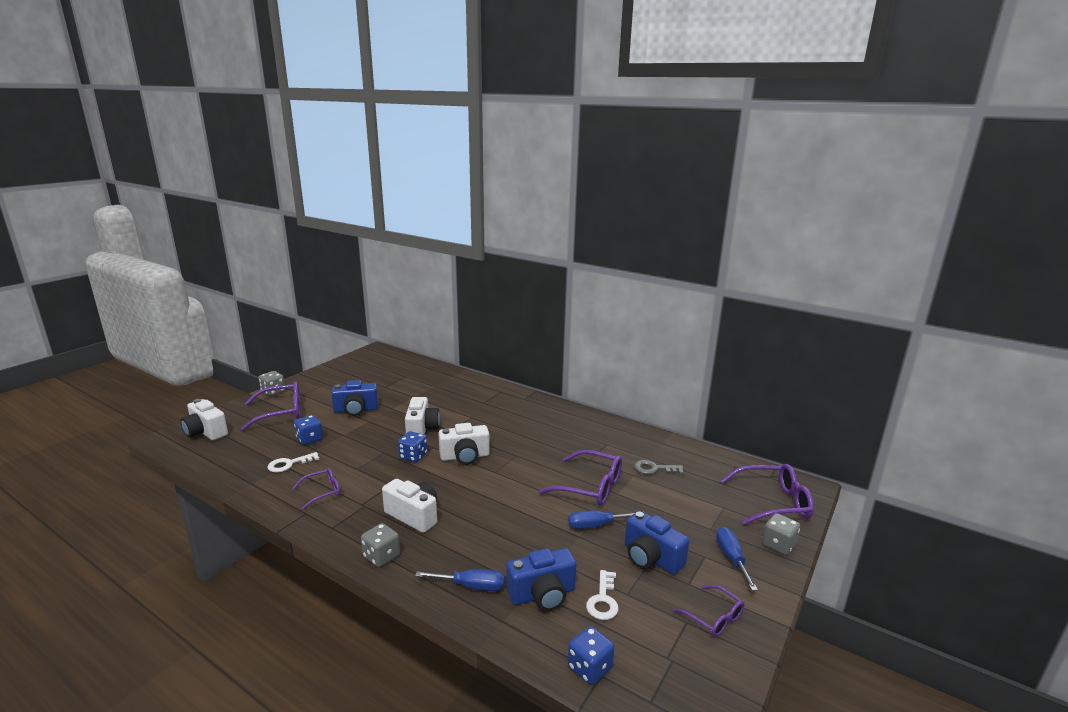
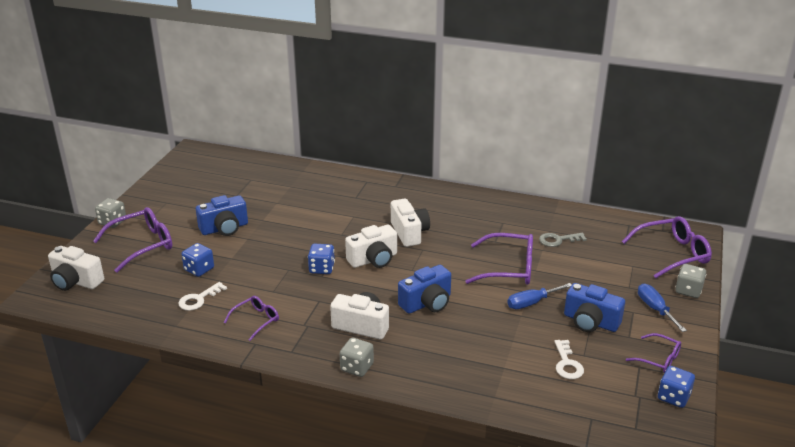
camera: 15 degrees left, 10 degrees up
(421, 429) = (310, 238): white camera -> white camera (409, 233)
(471, 586) = (453, 376): blue screwdriver -> none
(542, 594) = (516, 370): blue camera -> blue camera (427, 303)
(589, 668) = (581, 415): blue dice -> blue dice (673, 397)

